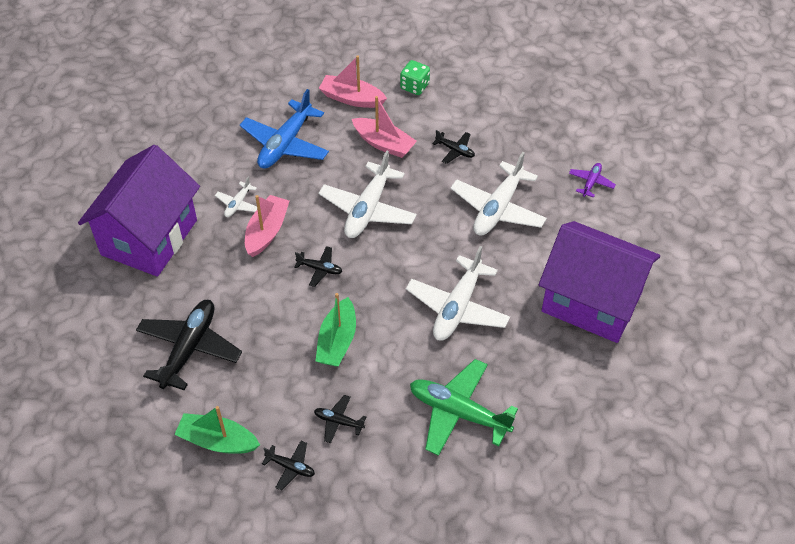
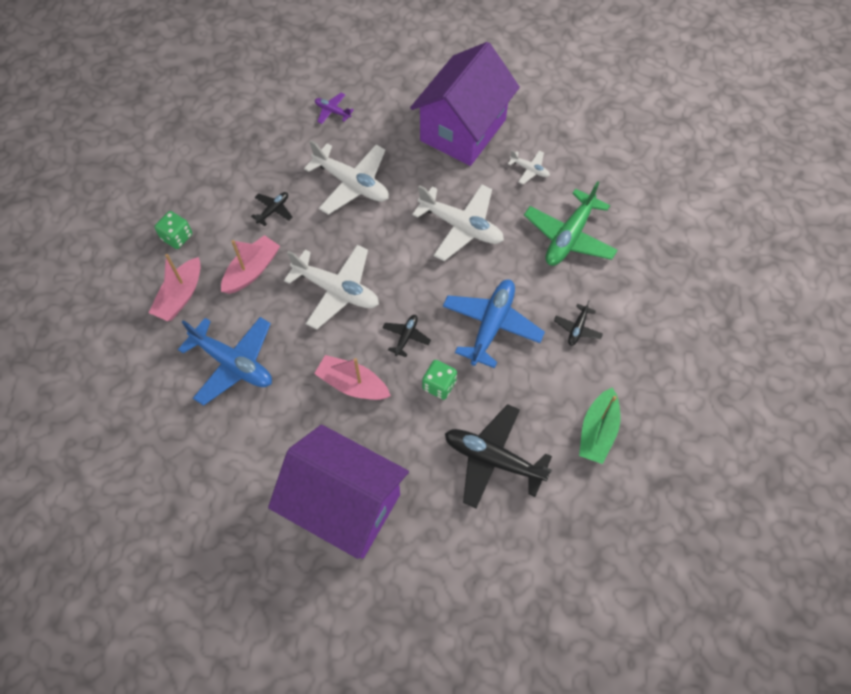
camera: 85 degrees left, 10 degrees up
(238, 204) = (311, 413): white plane -> white plane (529, 170)
(267, 299) = (439, 385): none -> green dice
(290, 467) = (623, 369): black plane -> none
(337, 341) = (491, 325): green boat -> blue plane

